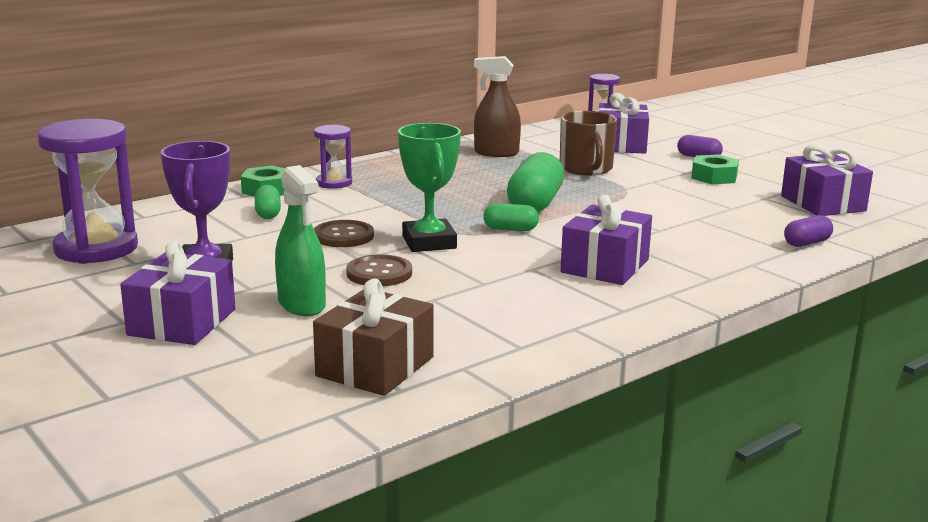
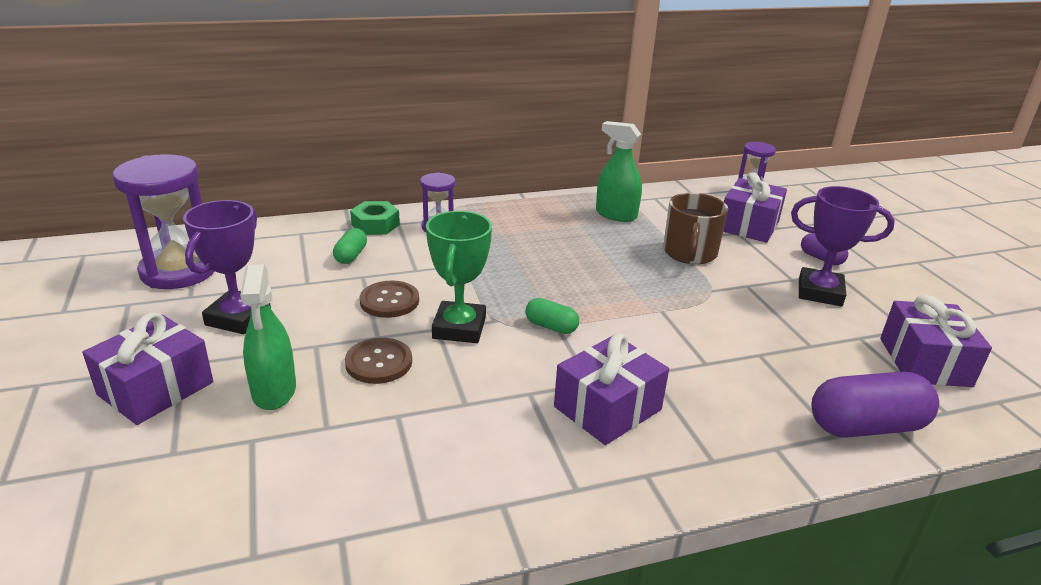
camera: 20 degrees right, 10 degrees up
(375, 367) = (260, 509): brown gift -> none
(496, 153) = (616, 215): brown spray bottle -> green spray bottle
(535, 204) = (602, 294): green capsule -> none
(714, 177) = (820, 292): green nut -> purple trophy
(807, 243) = (866, 426): purple capsule -> purple capsule, size x1.88

